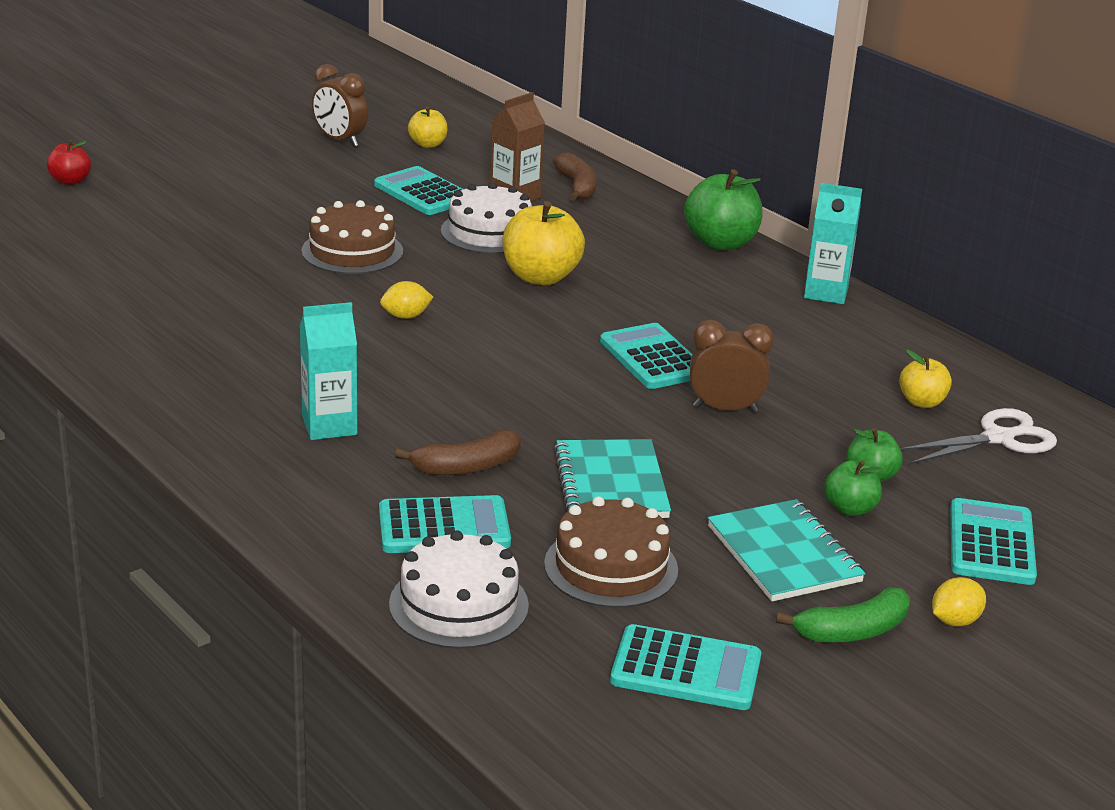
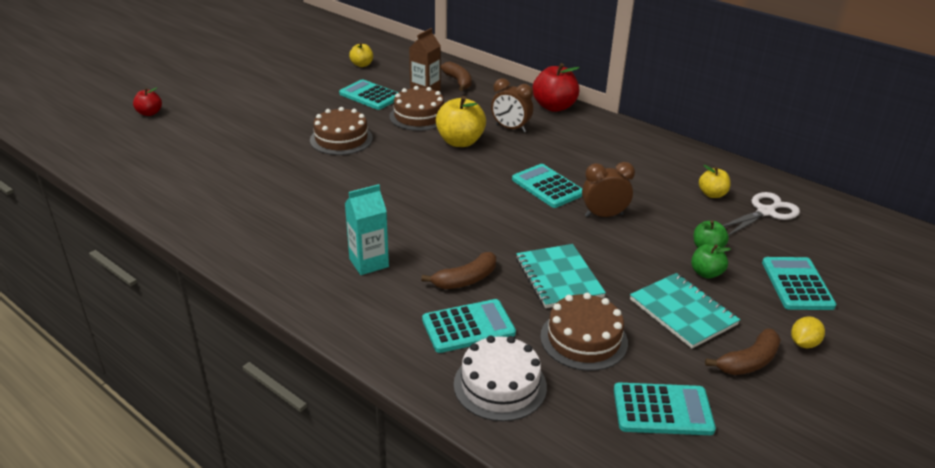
camera: 10 degrees left, 5 degrees up
(340, 141) = (309, 68): brown clock -> brown clock (510, 128)
(406, 316) = (389, 179): yellow lemon -> none
(489, 232) = (419, 116): white cake -> brown cake
(721, 243) = (554, 107): green apple -> red apple
(826, 293) = (626, 131): turquoise carton -> none
(852, 631) = (749, 361): green banana -> brown banana

